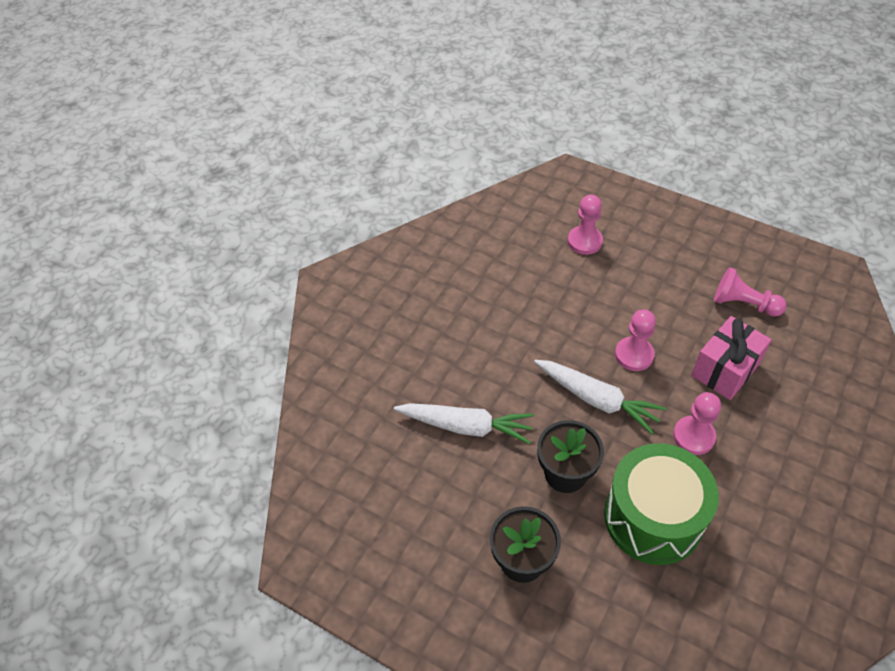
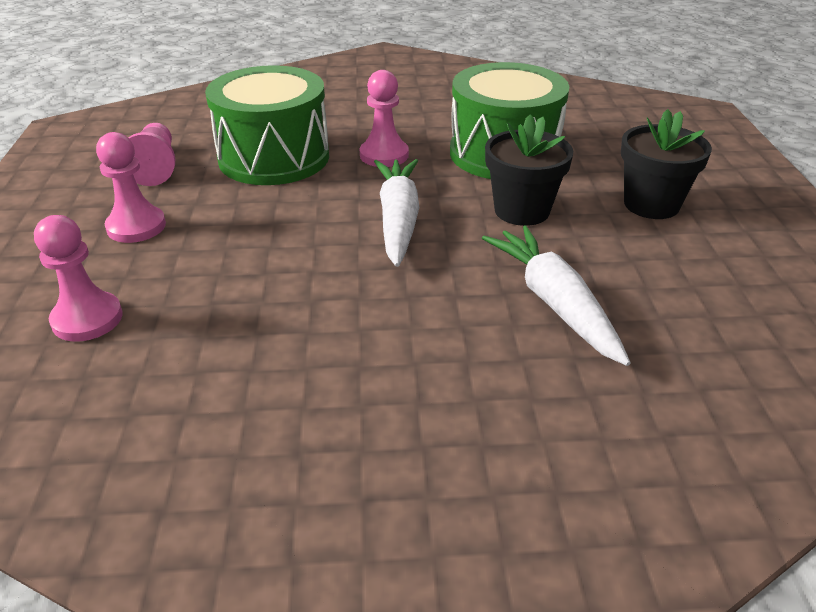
camera: 125 degrees left, 15 degrees down
(634, 355) = (302, 214): pink pawn -> pink pawn (136, 226)
(725, 370) = (274, 157): pink gift -> green drum

